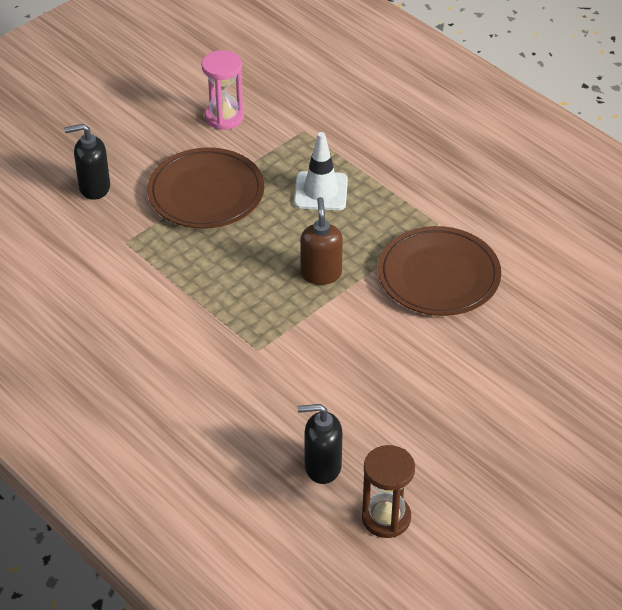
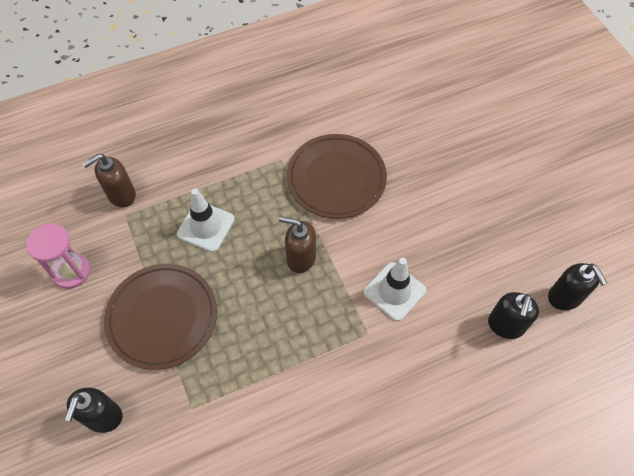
camera: 70 degrees left, 15 degrees up
(318, 360) = (394, 291): none -> white traffic cone
(324, 120) = (121, 195): none -> brown soap dispenser
(386, 518) = (564, 297): brown hourglass -> black soap dispenser

